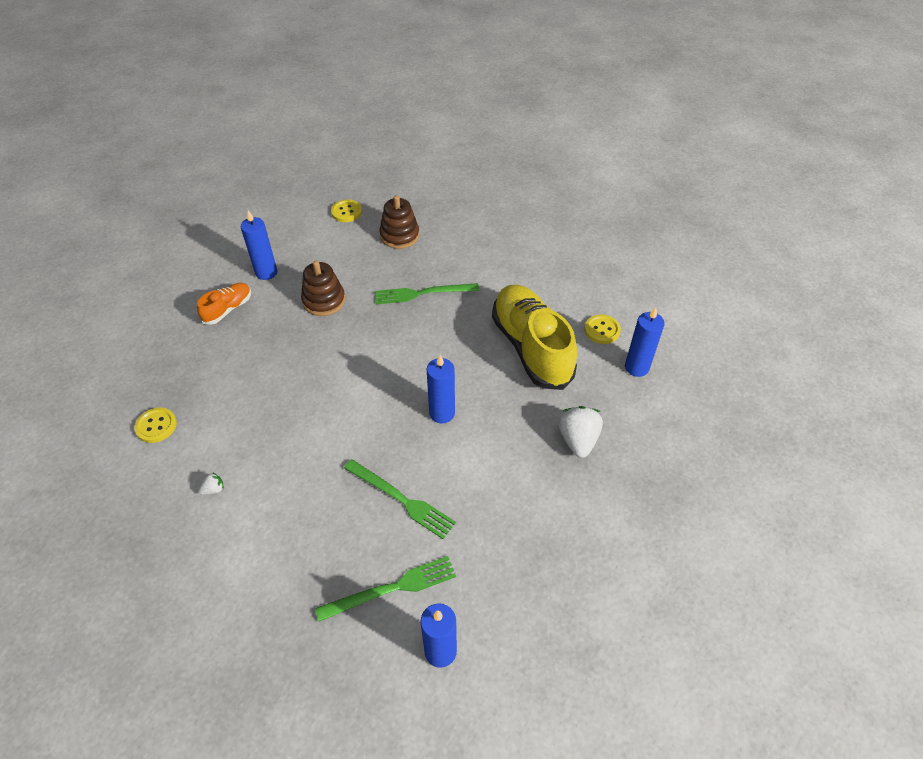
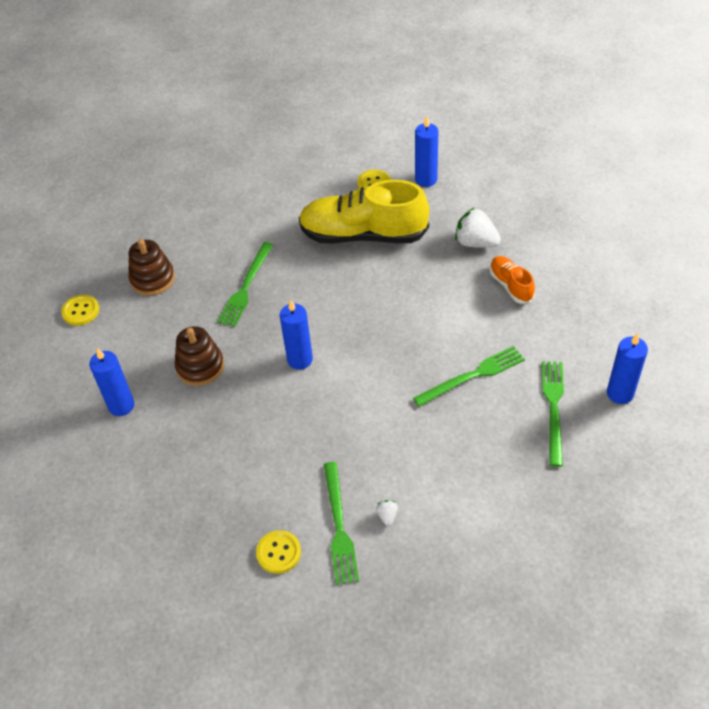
camera: 60 degrees left, 0 degrees up
(193, 457) = (339, 526): none -> green fork
(228, 309) = (153, 453): orange shoe -> orange shoe (510, 285)
(442, 413) = (398, 319): blue candle -> blue candle (300, 359)

